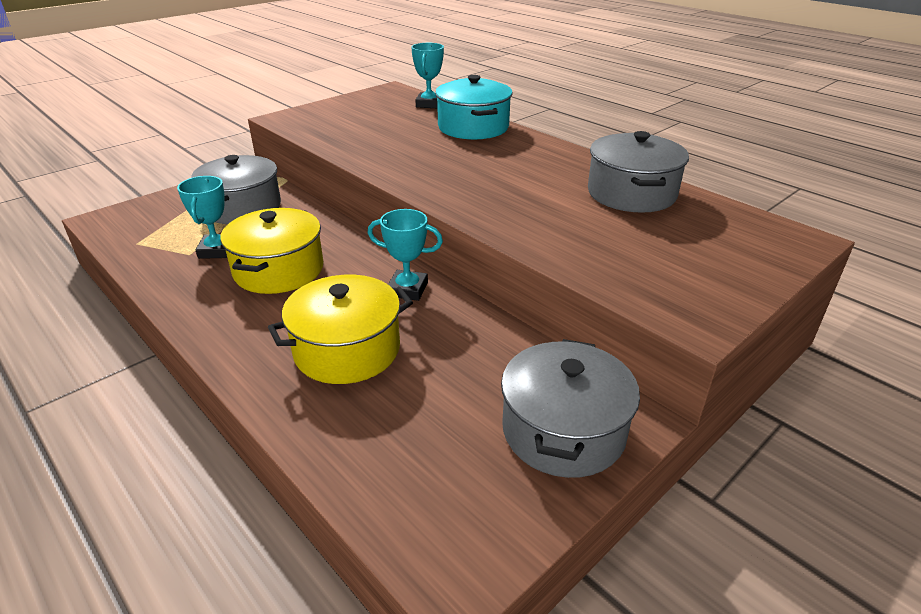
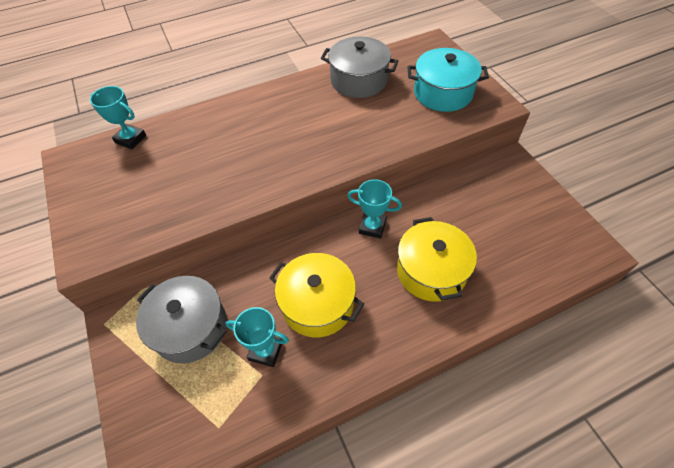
camera: 70 degrees left, 20 degrees up
(407, 289) = (372, 227): turquoise trophy -> turquoise trophy turned 75 degrees clockwise
(473, 127) = (205, 124): turquoise pot -> turquoise pot (443, 93)
(563, 431) = (516, 188): grey pot -> none

